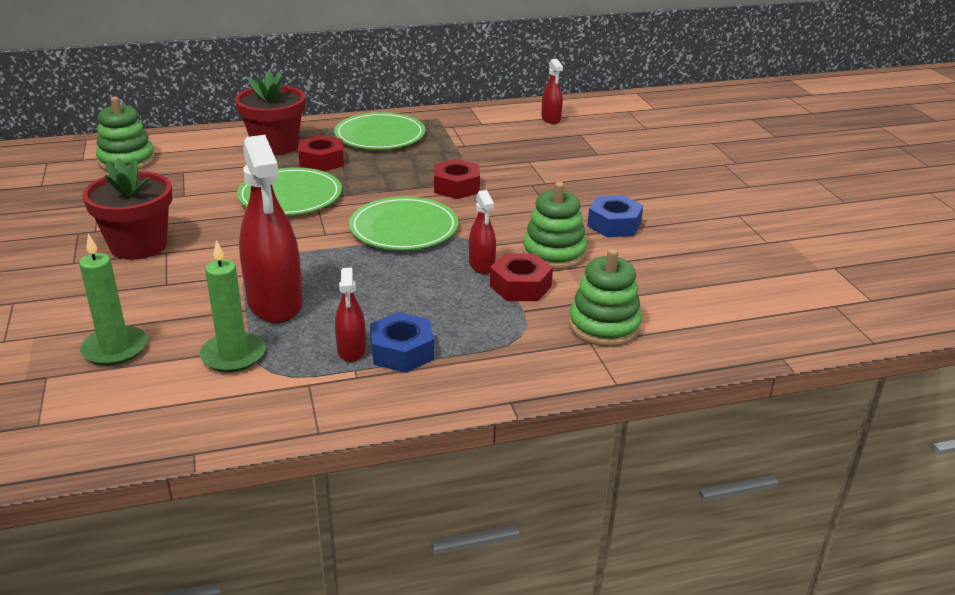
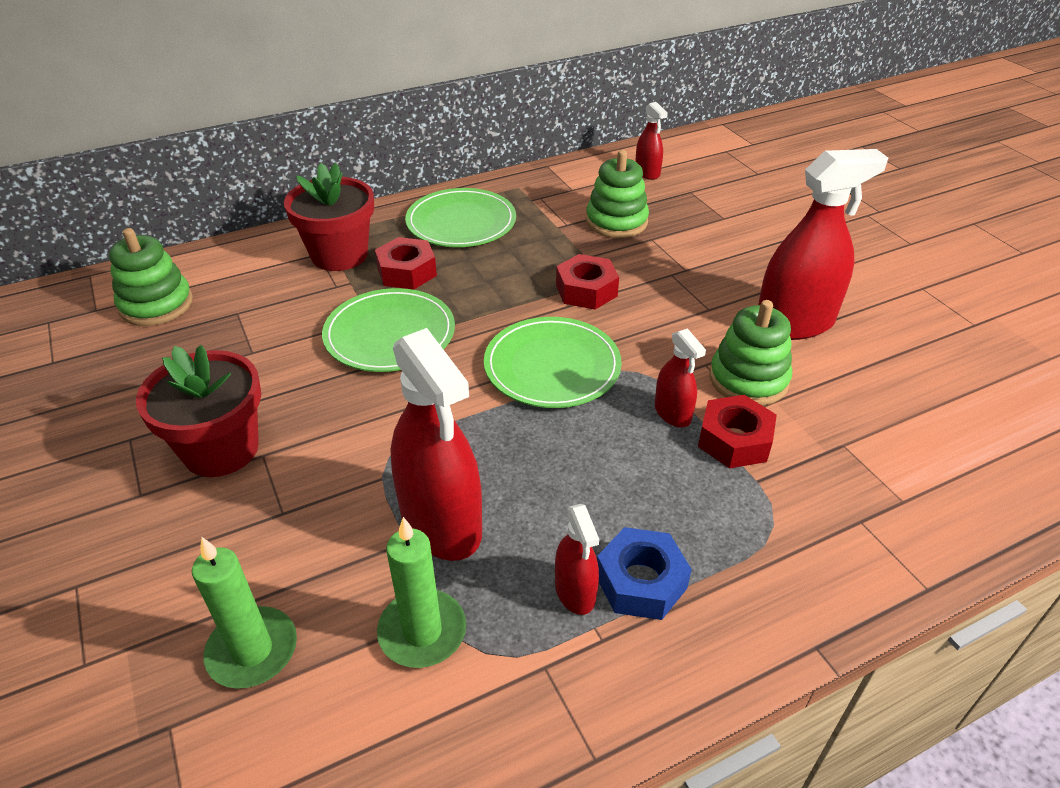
camera: 10 degrees left, 10 degrees up
(604, 326) = (864, 490): green stacking toy -> green stacking toy (616, 221)
(614, 224) = (794, 323): blue nut -> red spray bottle

